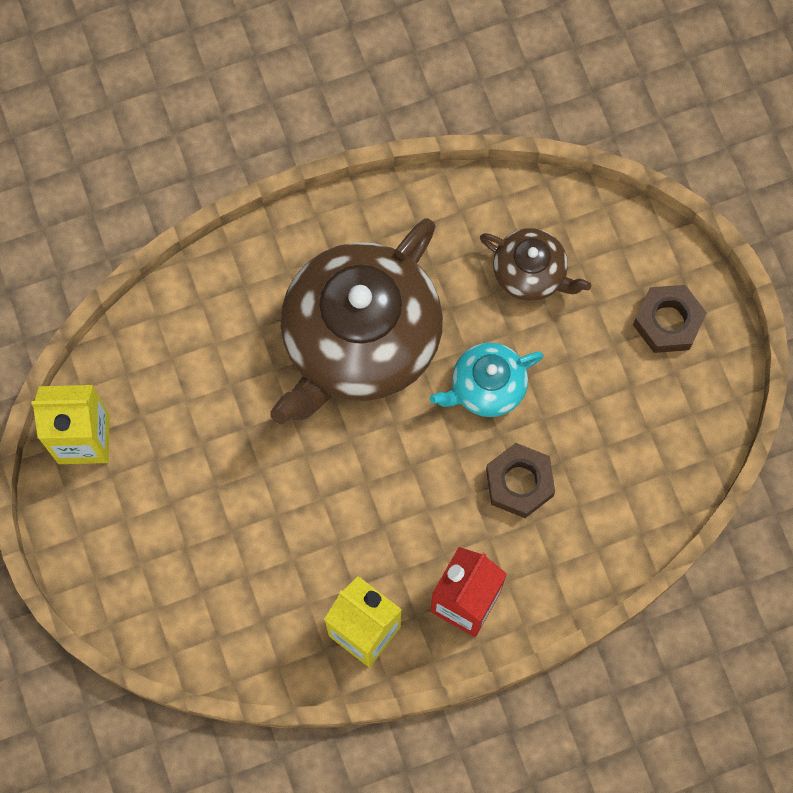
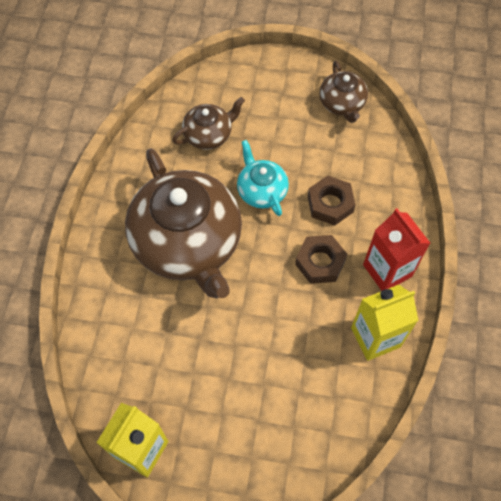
camera: 60 degrees left, 10 degrees down
(487, 387) = (261, 191): turquoise teapot -> turquoise teapot turned 150 degrees clockwise
(668, 322) = (281, 86): brown nut -> brown nut (320, 262)
(690, 417) = (342, 103): none -> brown teapot

